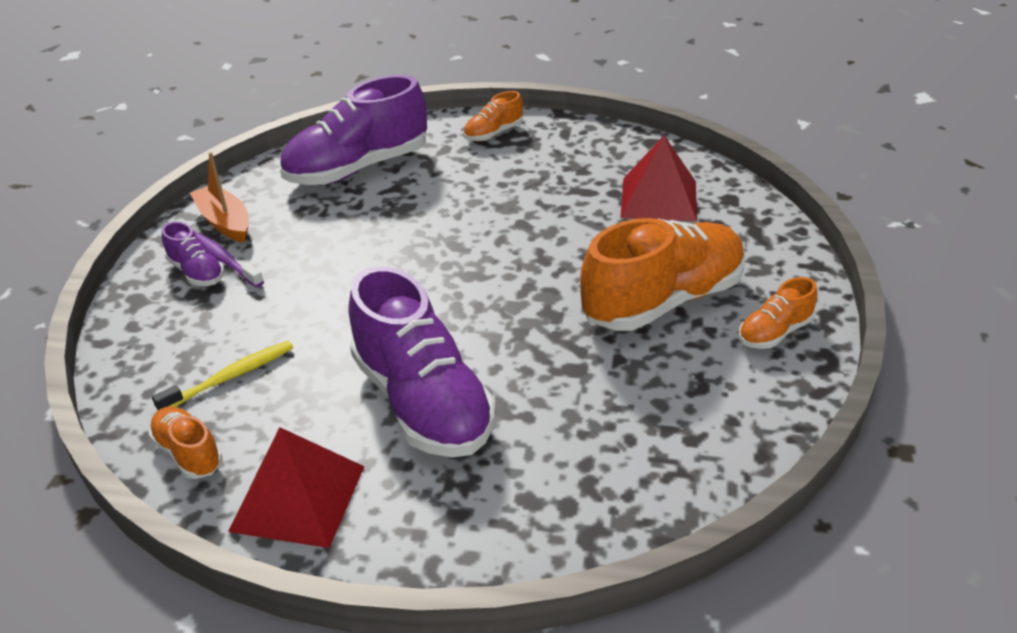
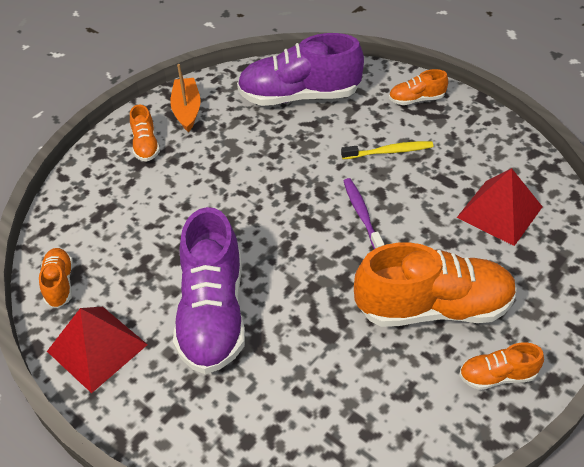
camera: 30 degrees right, 10 degrees up
(197, 272) = (146, 145): purple shoe -> orange shoe
(223, 259) = (167, 141): purple toothbrush -> purple toothbrush (362, 214)
(230, 377) = (115, 238): yellow toothbrush -> yellow toothbrush (389, 152)

